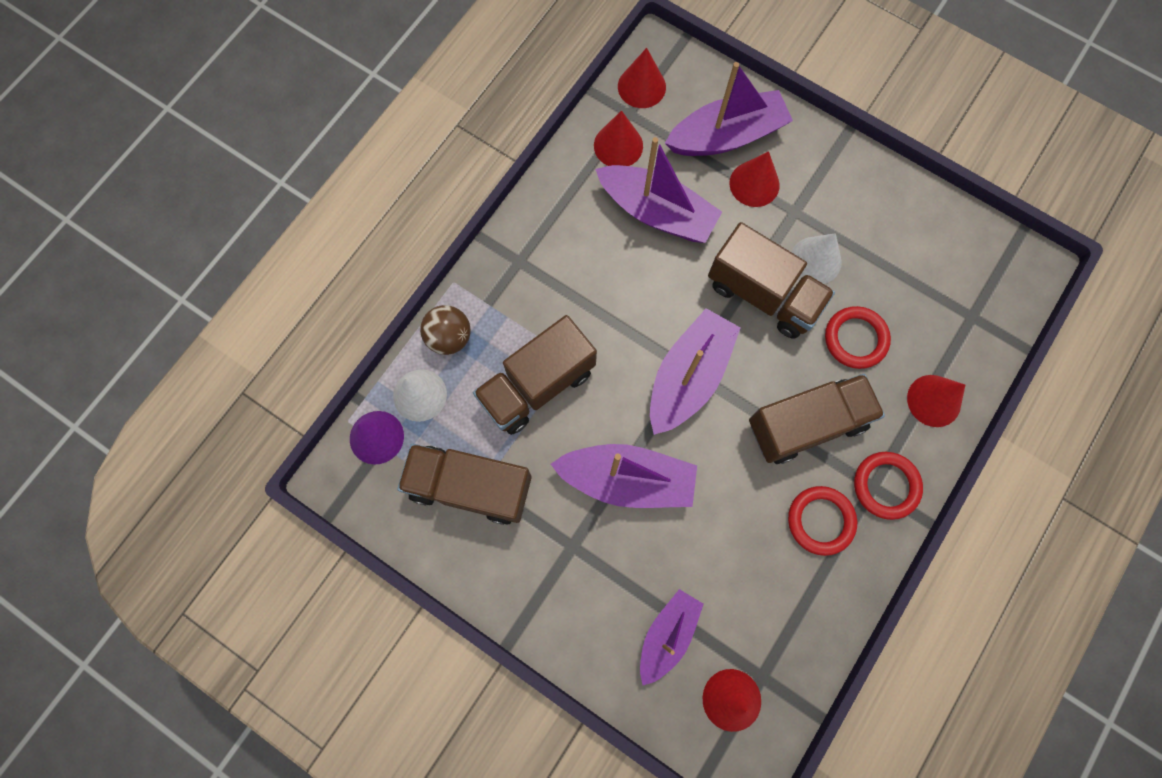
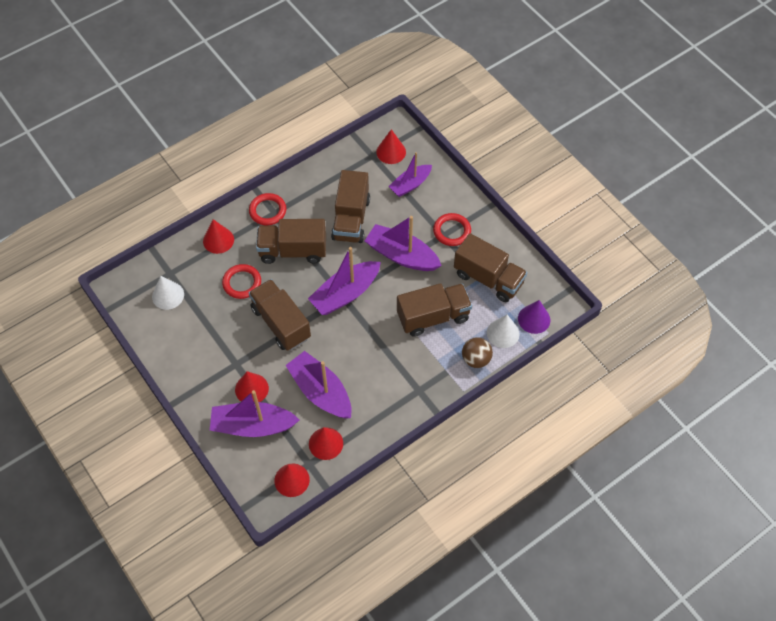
camera: 160 degrees left, 15 degrees down
(740, 521) = (351, 219): none -> brown truck
(815, 260) = (240, 331): white cone -> white cone (168, 295)
(820, 521) = (310, 206): red ring -> red ring (452, 231)

